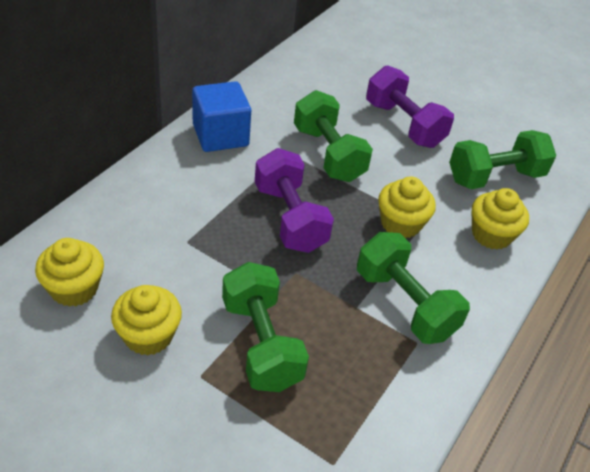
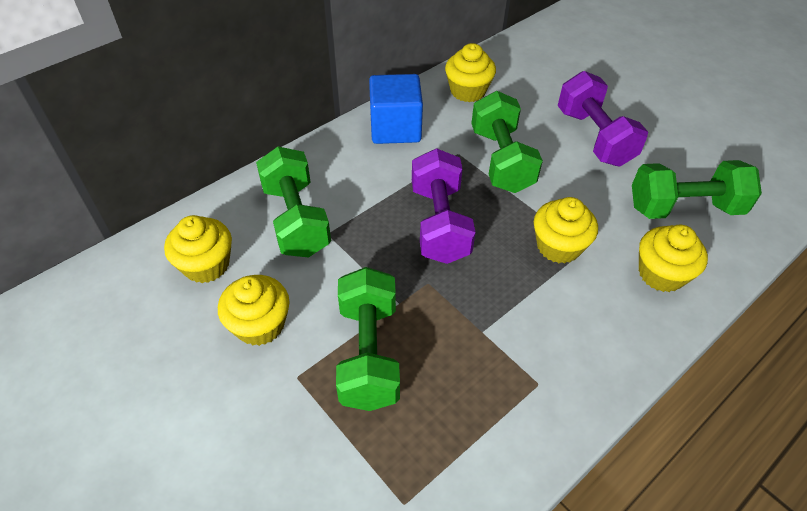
camera: 20 degrees right, 5 degrees up
(278, 93) = (468, 91): none -> yellow cupcake
(405, 304) = (537, 337): green dumbbell -> green dumbbell (296, 219)

